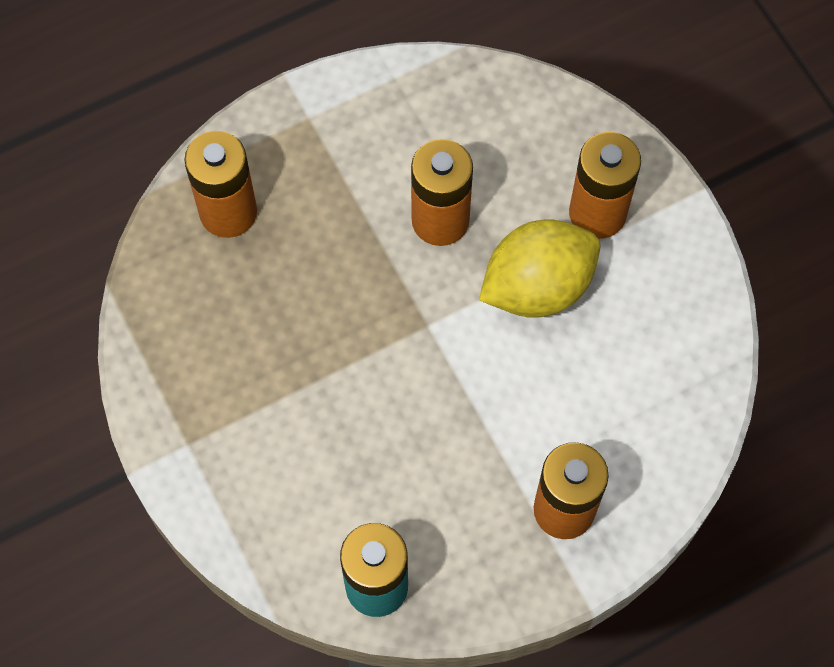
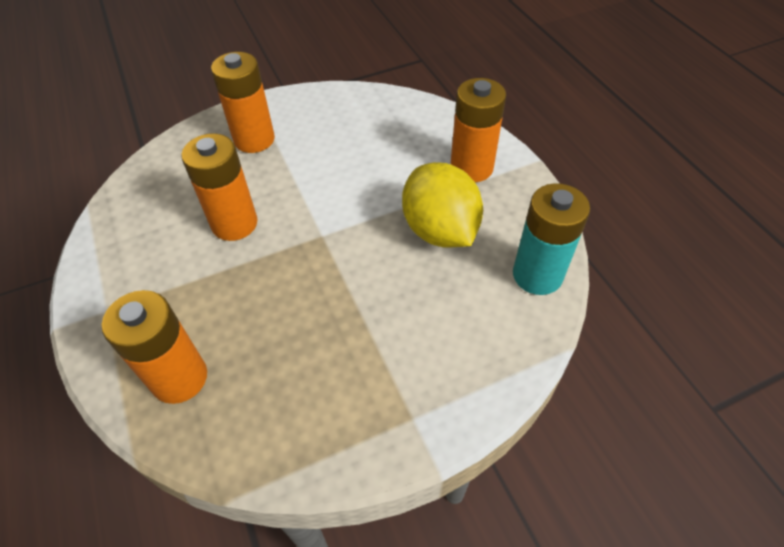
camera: 85 degrees left, 15 degrees down
(537, 287) = (303, 172): yellow lemon -> yellow lemon (440, 230)

